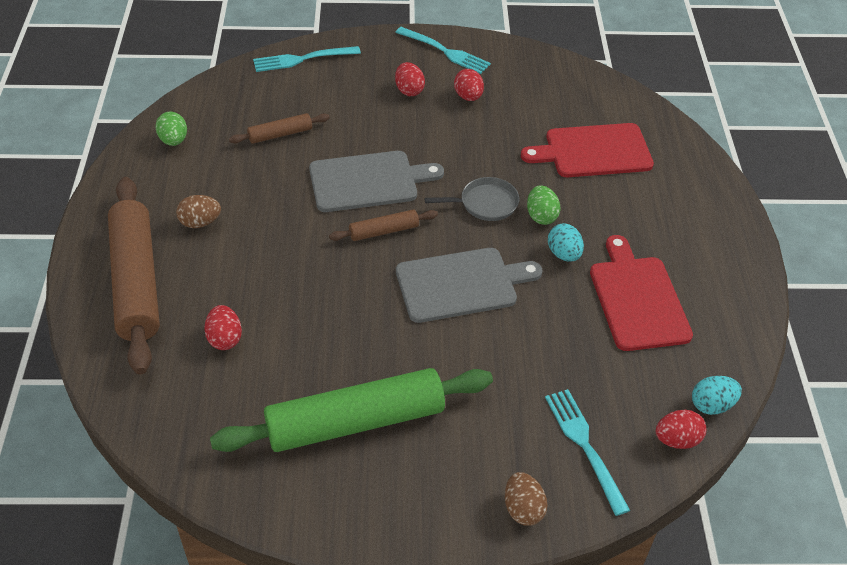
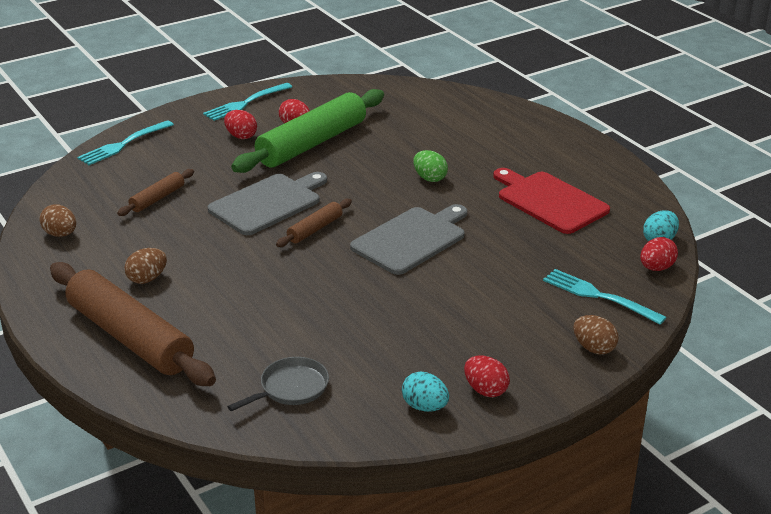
camera: 30 degrees left, 15 degrees down
(174, 140) = (60, 234): green egg -> brown egg
(225, 338) = (252, 343): red egg -> red egg (485, 390)
(355, 421) = (417, 350): green rolling pin -> green rolling pin (312, 143)
(445, 51) = (245, 103): turquoise fork -> turquoise fork turned 135 degrees clockwise
(485, 203) = (378, 185): grey pan -> grey pan (291, 388)
(563, 254) = (470, 194): turquoise egg -> turquoise egg (425, 407)
(594, 151) = (429, 127): red cutting board -> none

